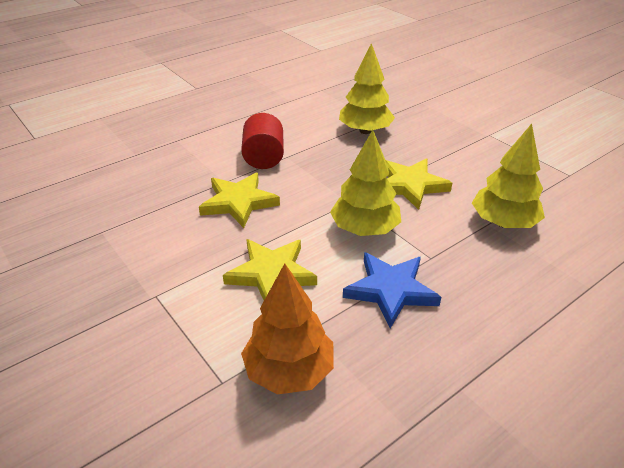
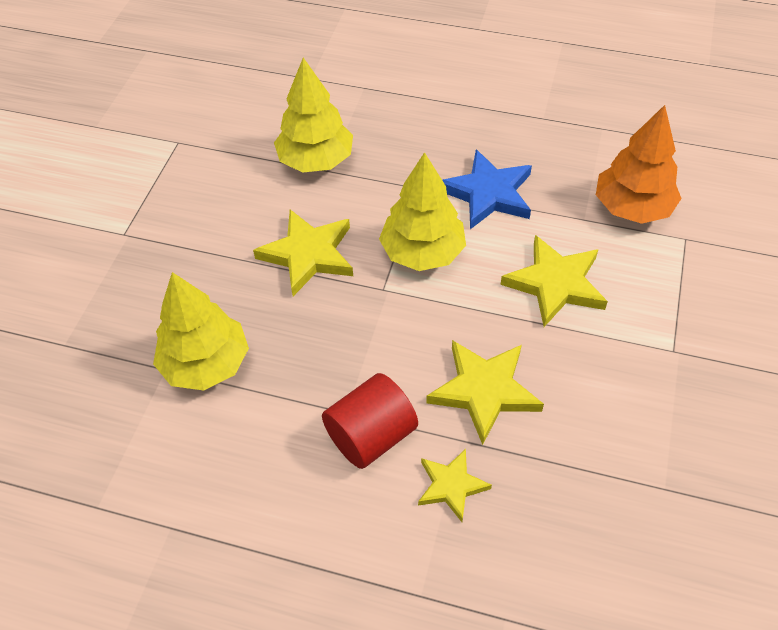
camera: 125 degrees left, 15 degrees up
(207, 168) = (451, 486): none -> yellow star

